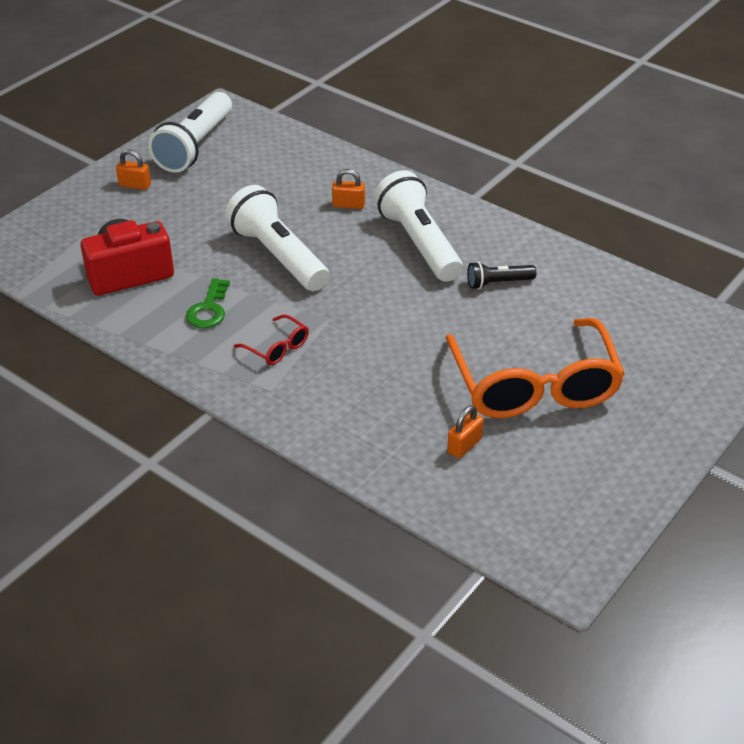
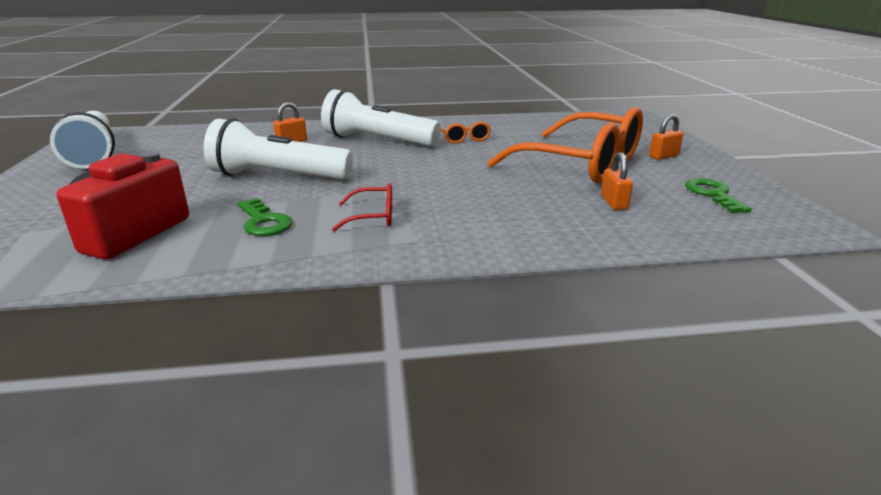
camera: 45 degrees left, 15 degrees down
(135, 185) = (53, 186): orange padlock -> orange padlock (663, 156)
(498, 283) = (463, 138): black flashlight -> orange glasses
(565, 493) = (713, 194): none -> green key

